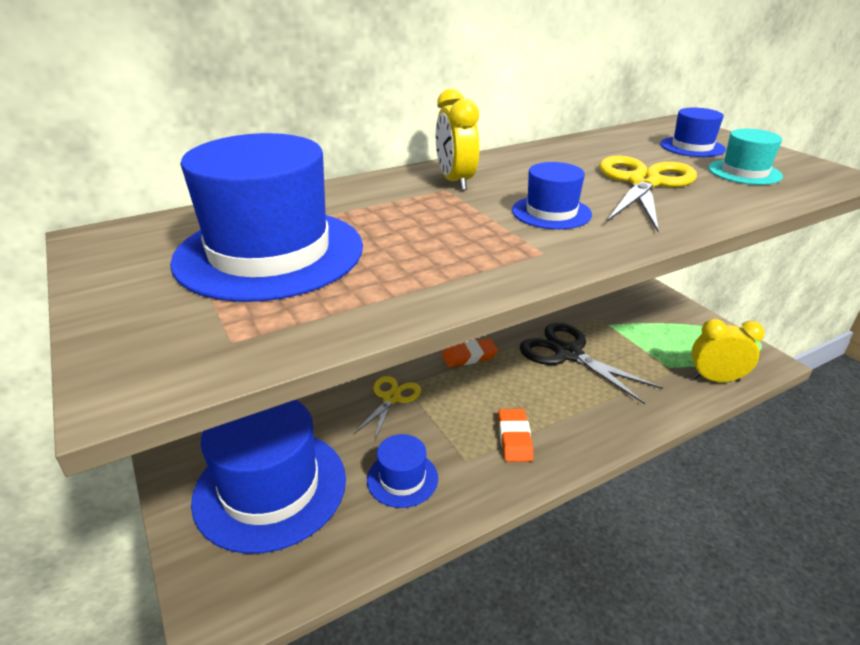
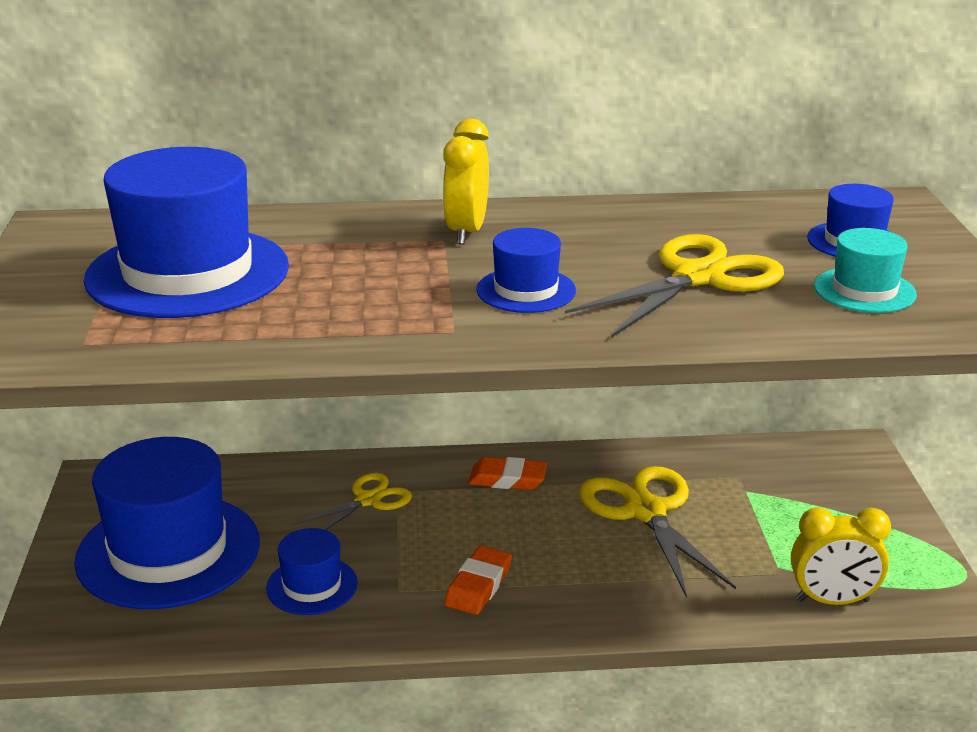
camera: 25 degrees right, 5 degrees down
(568, 354) = (646, 512): black scissors -> yellow scissors
(715, 379) = (832, 601): yellow clock -> yellow clock turned 150 degrees clockwise

